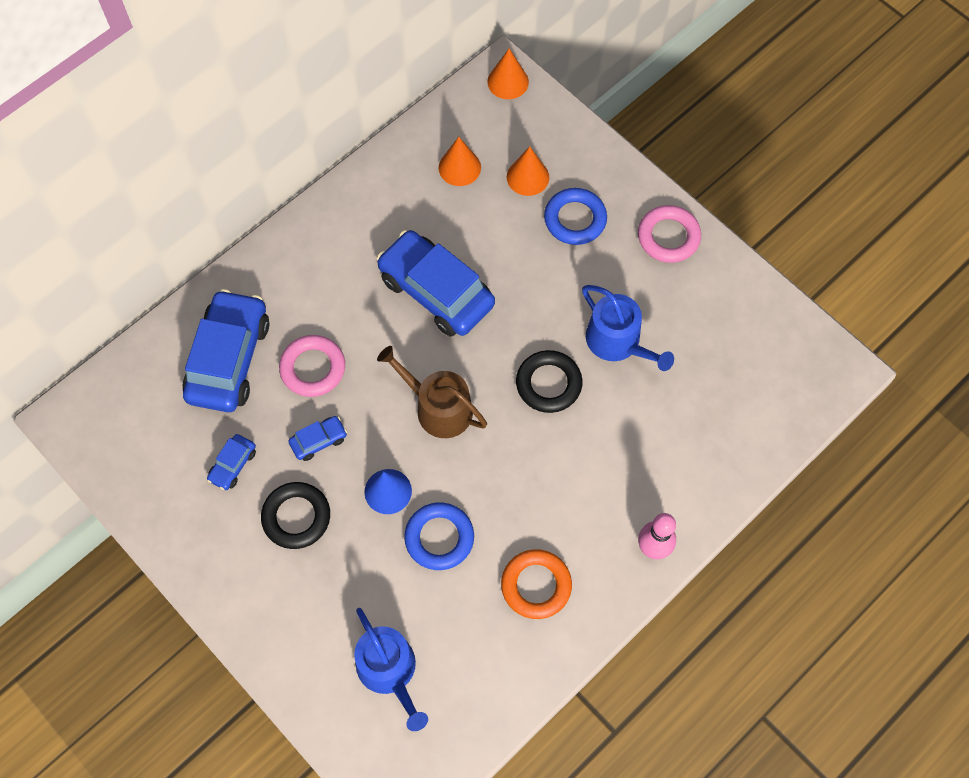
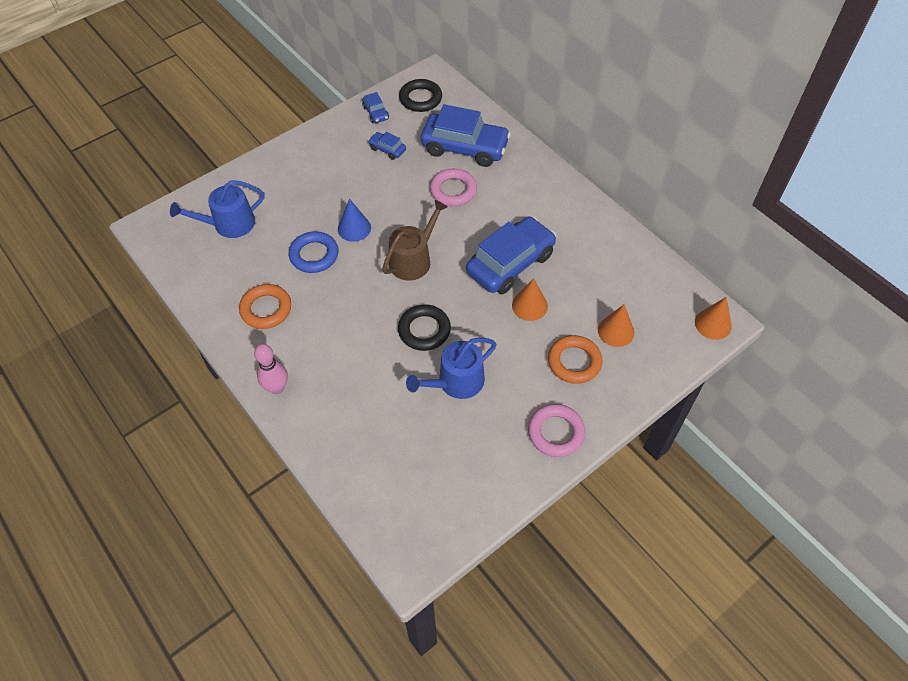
camera: 95 degrees right, 10 degrees down
(296, 517) = (345, 180): black ring -> black ring (420, 99)
(319, 441) = (398, 192): blue car -> blue car (376, 113)
(459, 167) = (623, 285): orange cone -> orange cone (529, 306)
(575, 219) = (574, 362): blue ring -> orange ring

